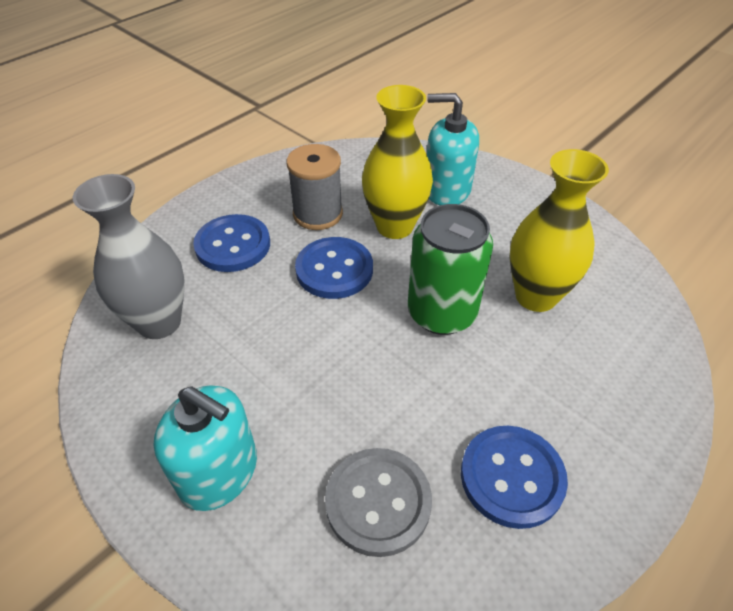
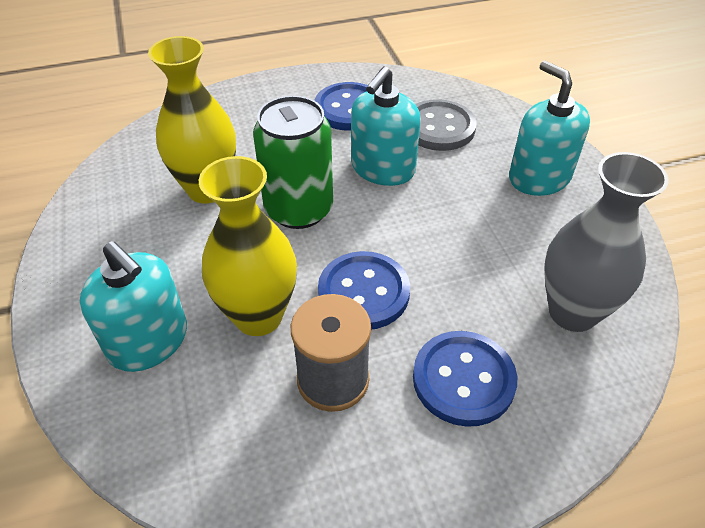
camera: 150 degrees left, 0 degrees up
(401, 397) = (383, 168): none -> turquoise soap dispenser

